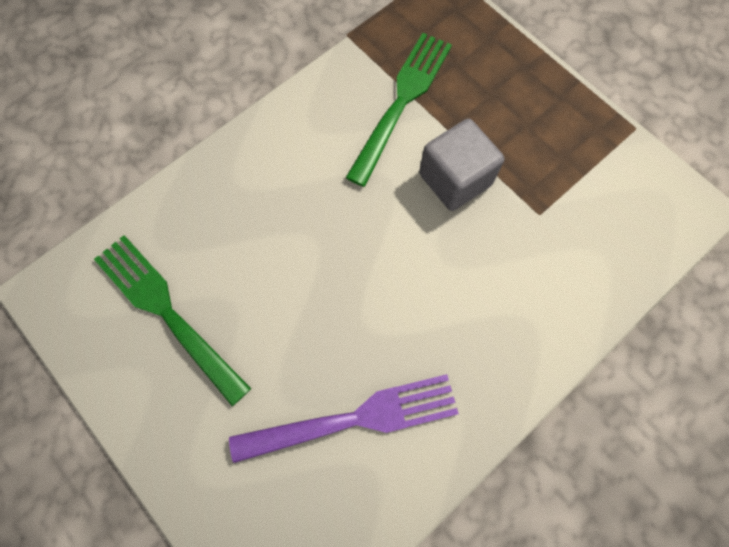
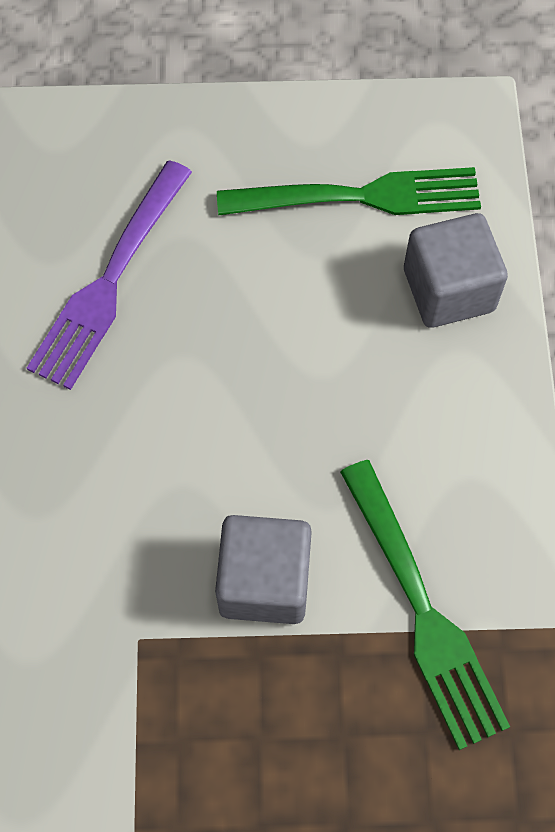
camera: 130 degrees right, 5 degrees down
(200, 214) = (448, 290): none -> grey cube

